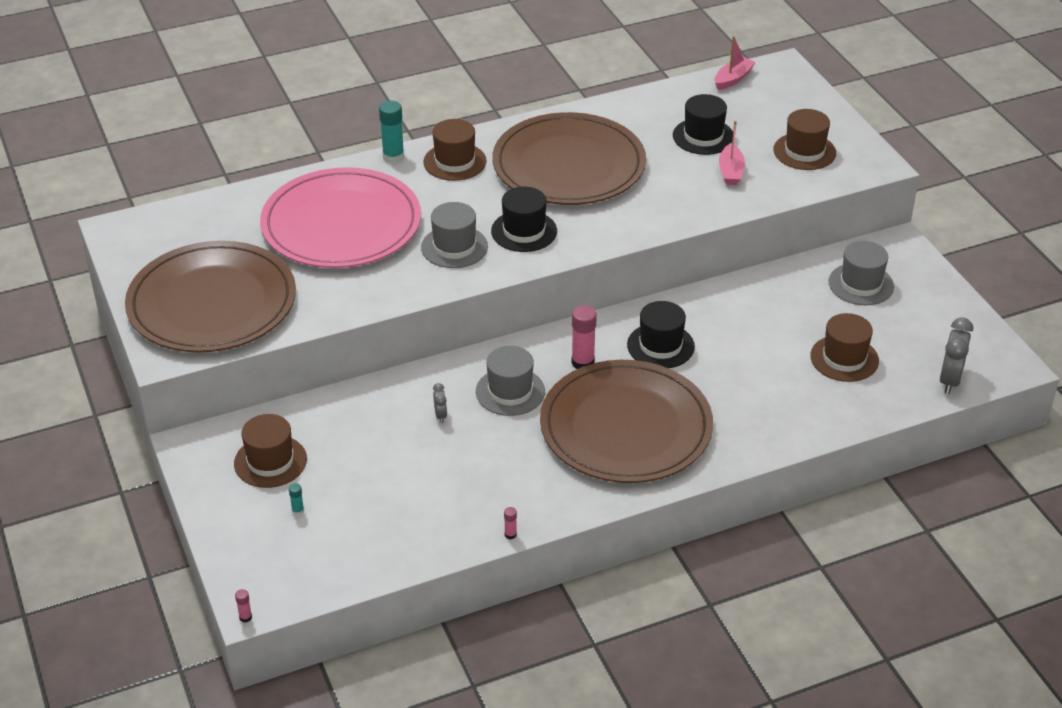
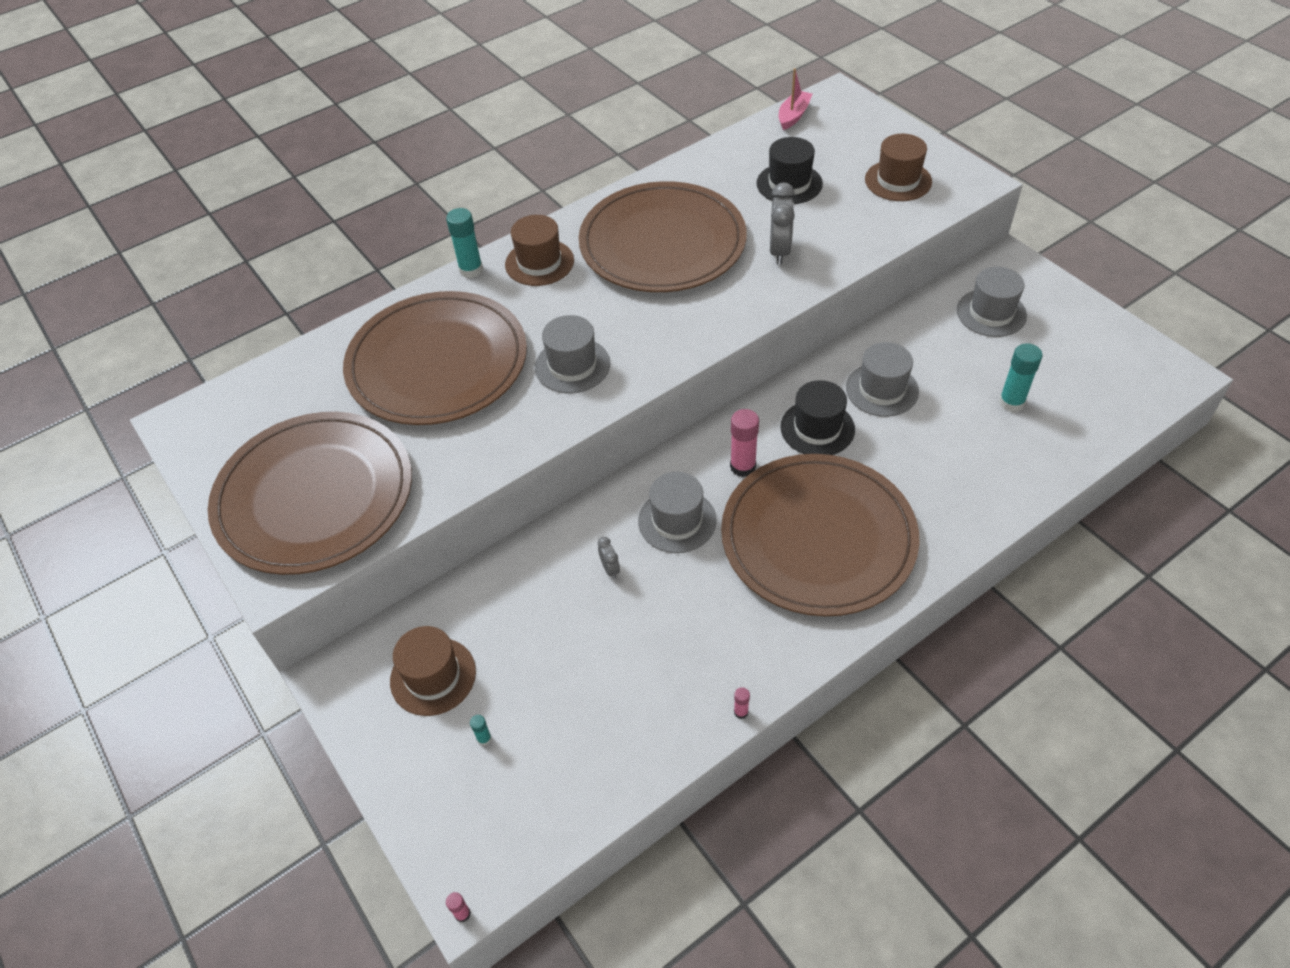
camera: 10 degrees left, 10 degrees up
(341, 224) = (437, 363): pink plate -> brown plate
(524, 231) = (642, 330): black hat -> none
(730, 171) = (833, 217): pink boat -> none
(731, 327) = (882, 389): none -> grey hat
(844, 358) = (1011, 402): brown hat -> turquoise glue stick
(950, 380) = (1128, 405): grey clock -> grey clock (779, 251)

